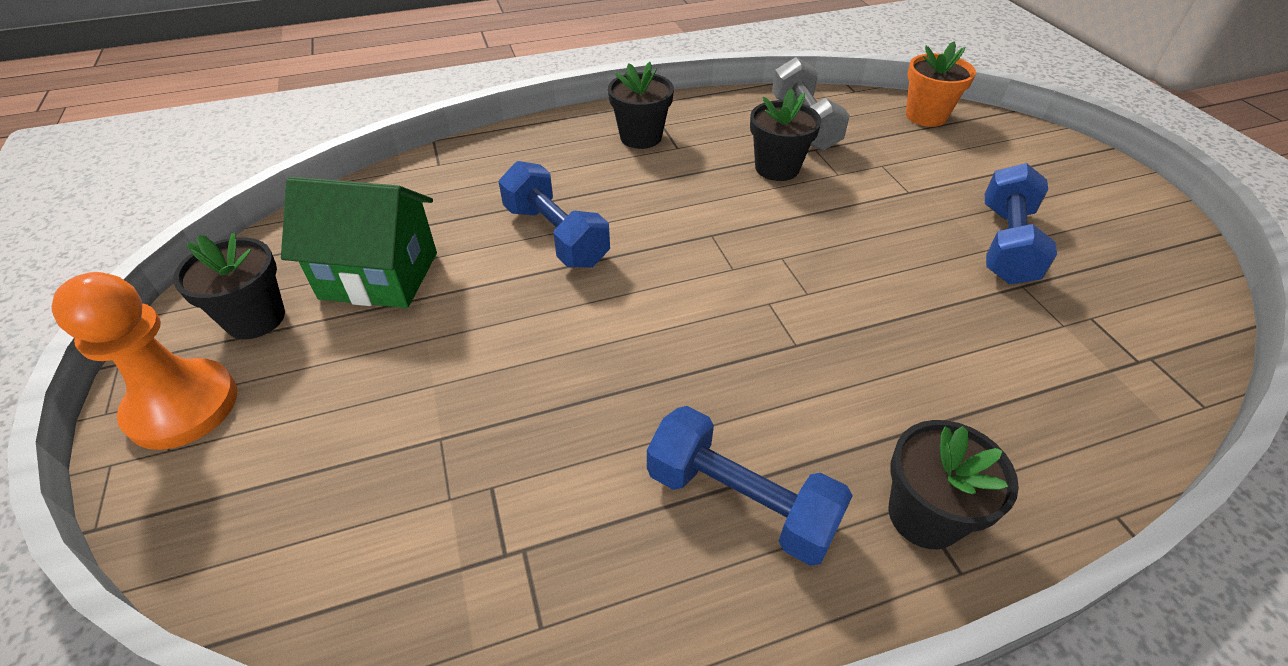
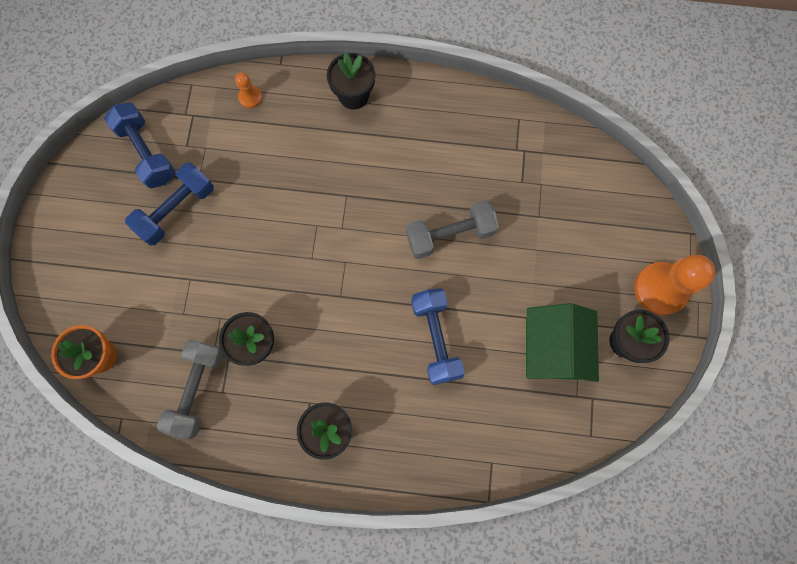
camera: 155 degrees left, 30 degrees up
(379, 275) = (552, 348): green house -> green house turned 60 degrees clockwise
(594, 353) = (450, 235): none -> grey dumbbell
(740, 501) = (422, 131): blue dumbbell -> blue dumbbell (147, 153)
(1092, 427) = (250, 97): none -> orange pawn

